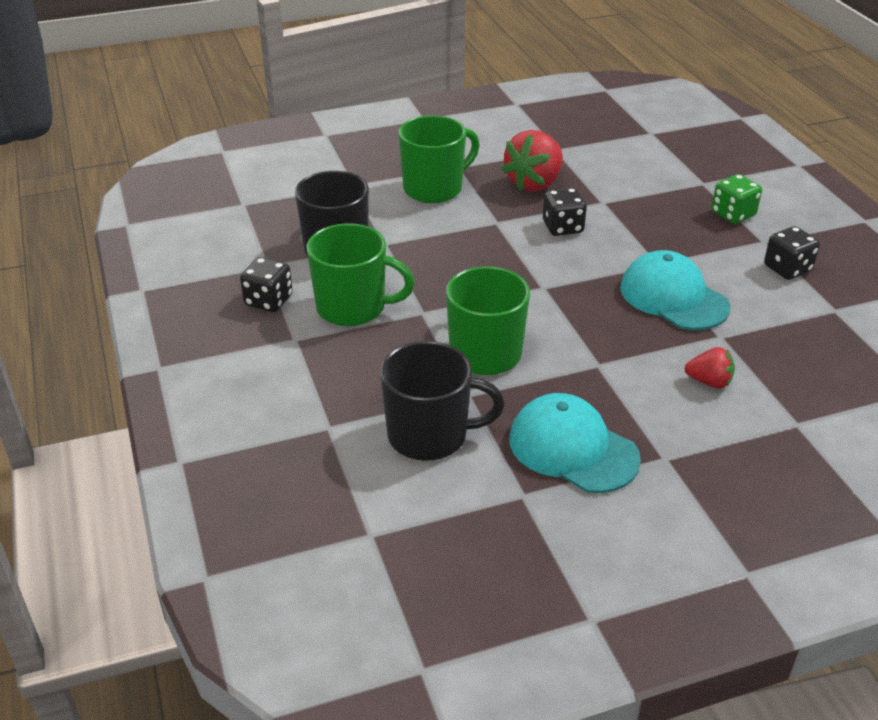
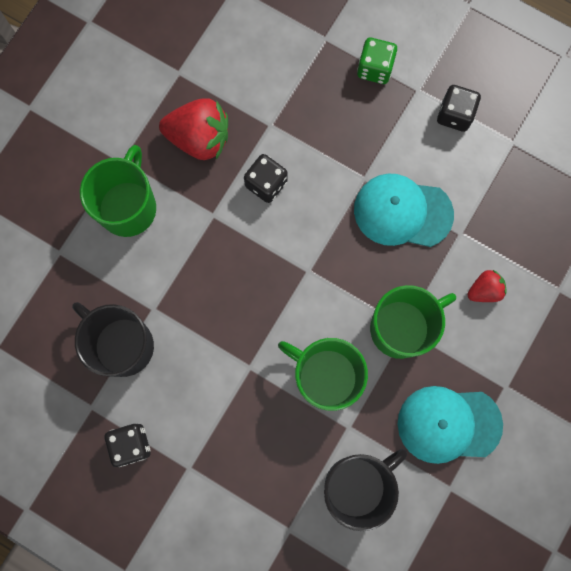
camera: 40 degrees left, 40 degrees up
(353, 308) = (198, 402): green mug -> green mug (401, 327)
(534, 183) = (199, 138): red strawberry -> red strawberry turned 75 degrees counterclockwise

